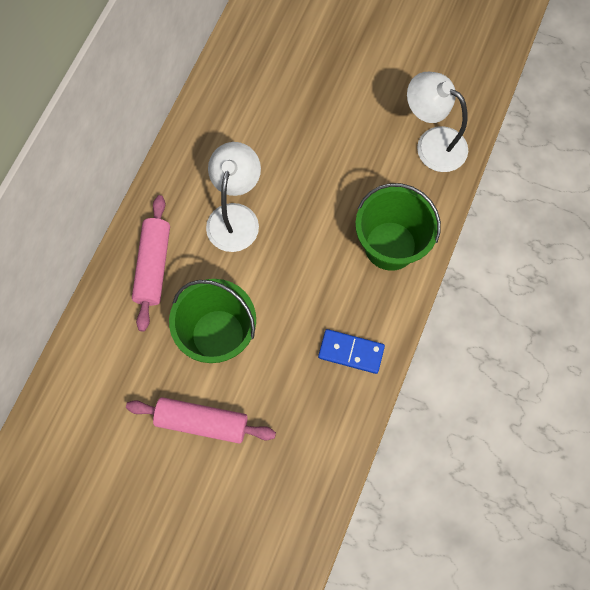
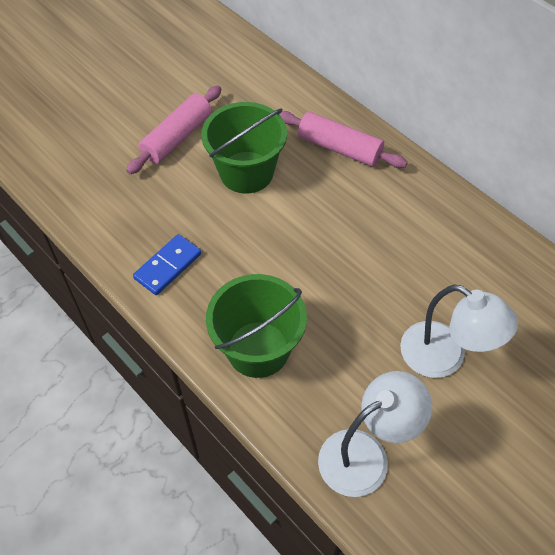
camera: 115 degrees right, 15 degrees down
(235, 216) = (360, 225): white lamp -> white lamp (444, 357)

